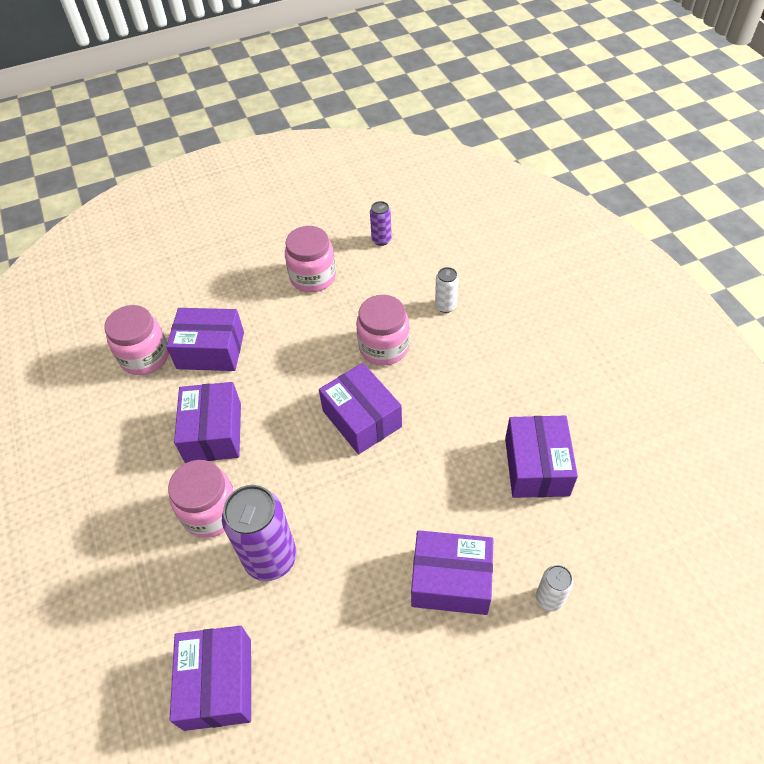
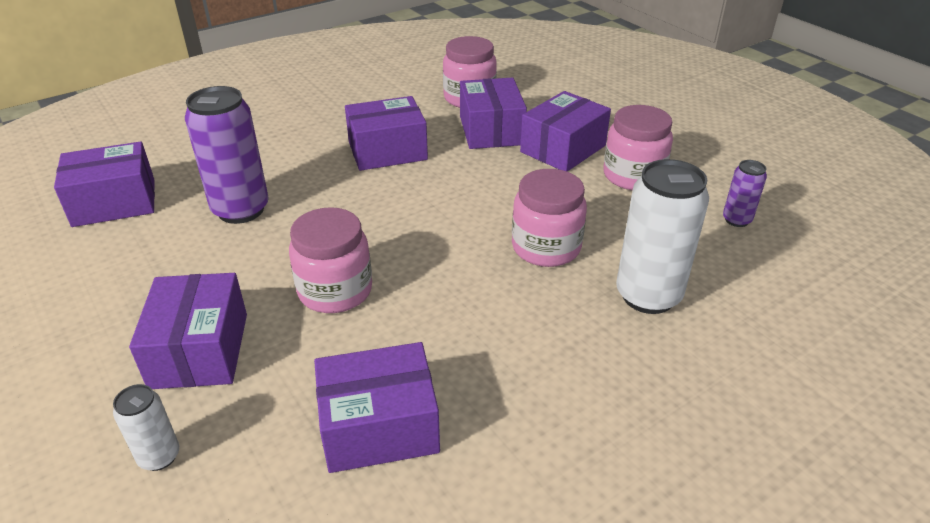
camera: 75 degrees right, 15 degrees down
(211, 512) = (294, 166): pink jar -> pink jar (335, 291)
(362, 418) = (427, 245): purple box -> purple box (563, 149)
(445, 306) = (648, 296): white can -> white can, size x1.99

